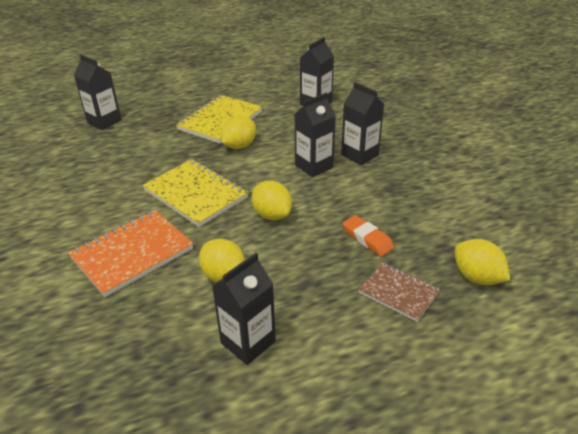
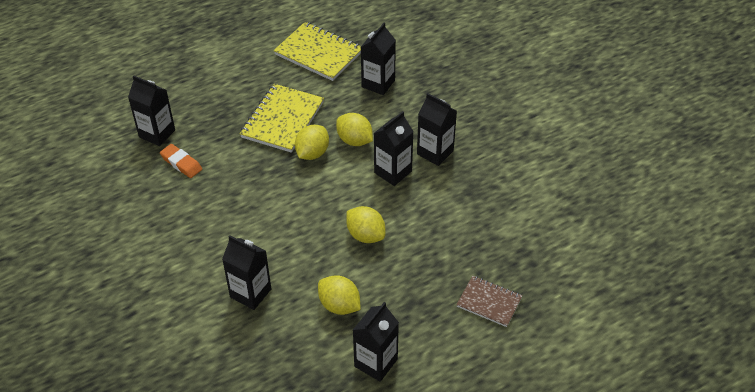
camera: 10 degrees left, 10 degrees up
(132, 254) = (250, 293): orange notebook -> black carton
(196, 194) = (287, 219): yellow notebook -> yellow notebook (319, 53)
(367, 238) = (456, 251): orange eraser -> orange eraser (181, 163)
(477, 277) = (551, 279): yellow lemon -> yellow lemon (354, 140)

